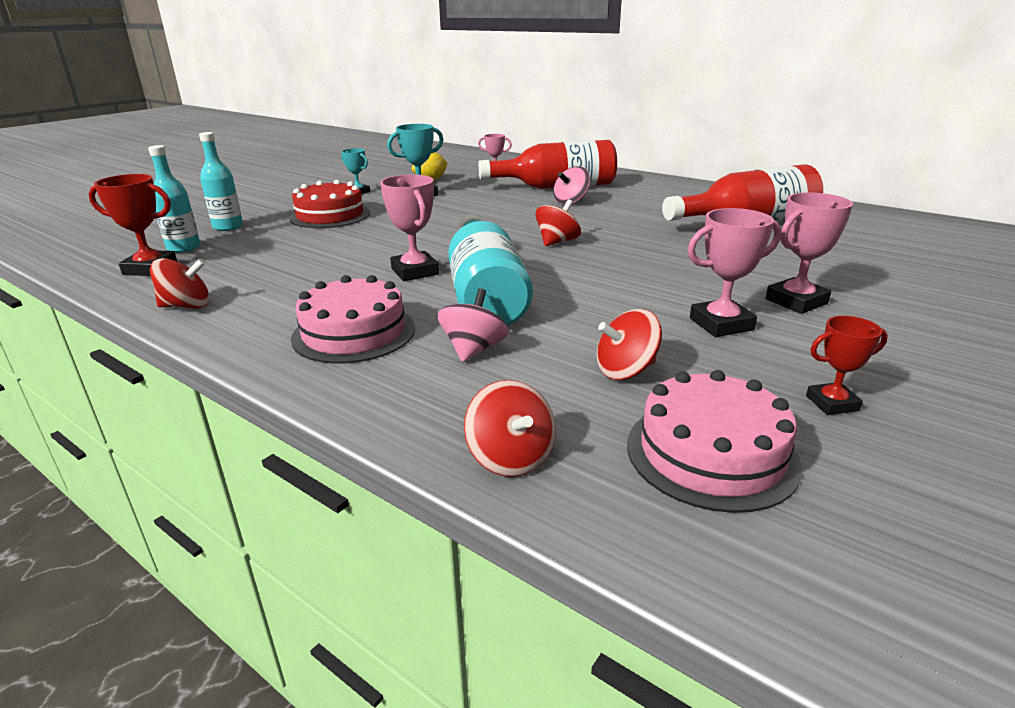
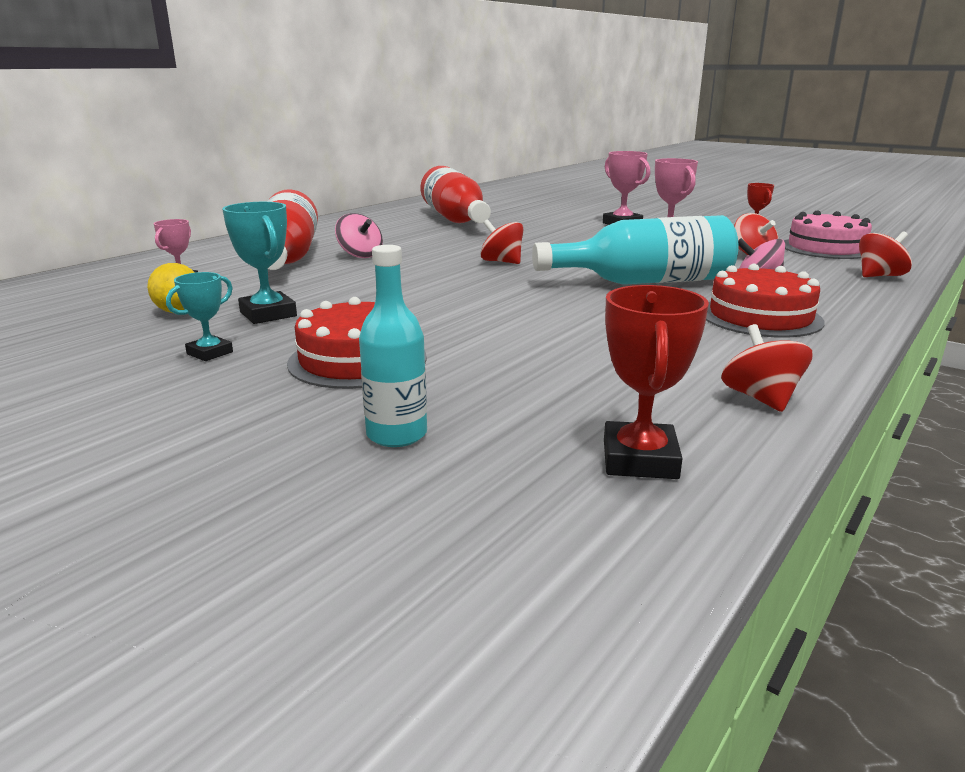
camera: 90 degrees left, 5 degrees down
(183, 248) = (524, 453): turquoise bottle -> none
(354, 333) = (760, 317): pink cake -> red cake
(415, 271) = (598, 304): pink trophy -> none

